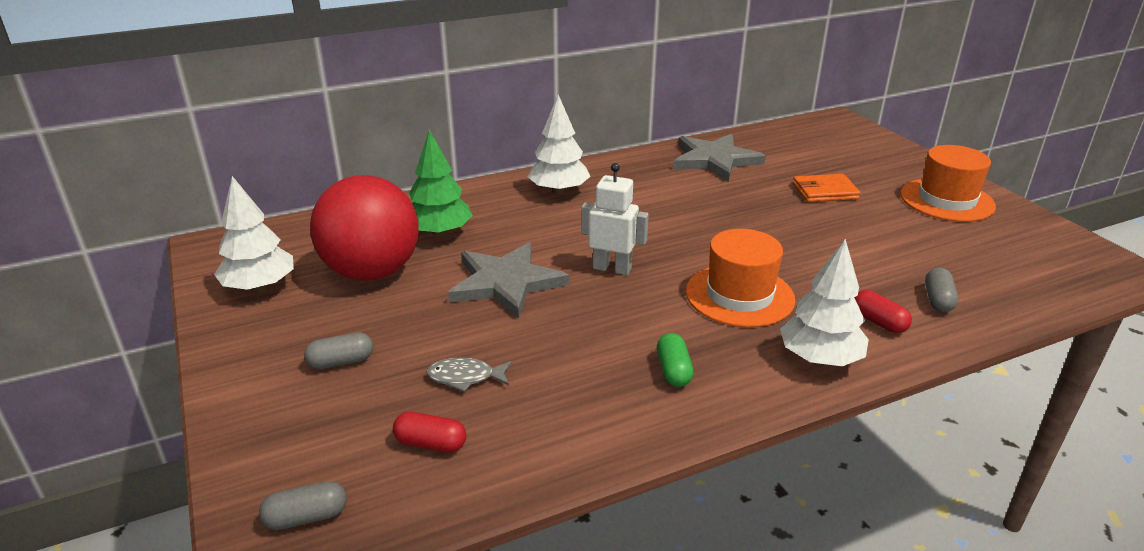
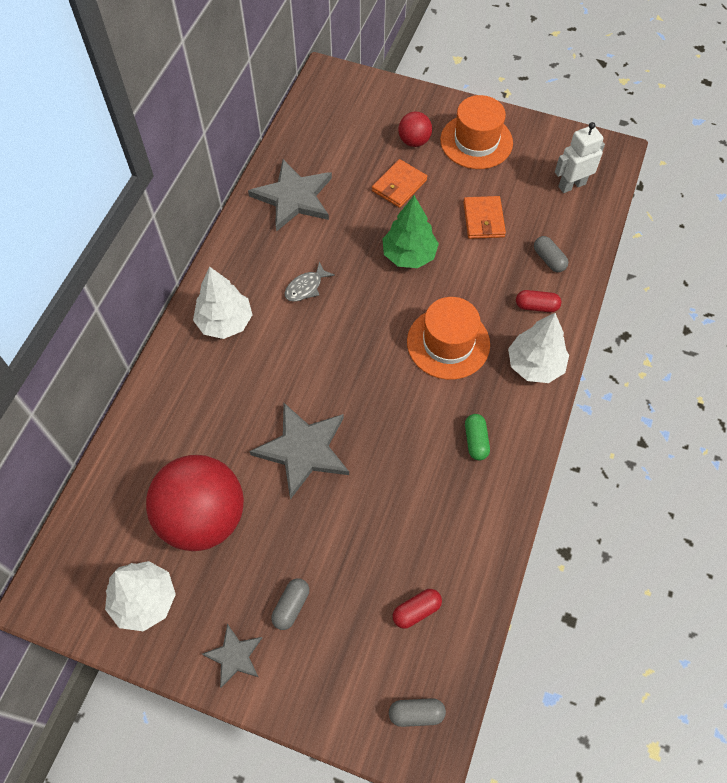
camera: 45 degrees left, 30 degrees up
(253, 359) = (234, 656): none -> grey star
(306, 517) = (416, 713): grey capsule -> grey capsule turned 60 degrees clockwise
(439, 232) = (197, 439): green tree -> green tree (409, 255)
(465, 377) = (376, 549): grey fish -> grey fish (306, 287)
(612, 268) = (352, 379): white robot -> white robot (571, 185)
(673, 370) = (476, 441): green capsule -> green capsule turned 45 degrees clockwise
(876, 176) = (414, 141): none -> red ball
(890, 244) = (483, 219): none -> orange wallet

